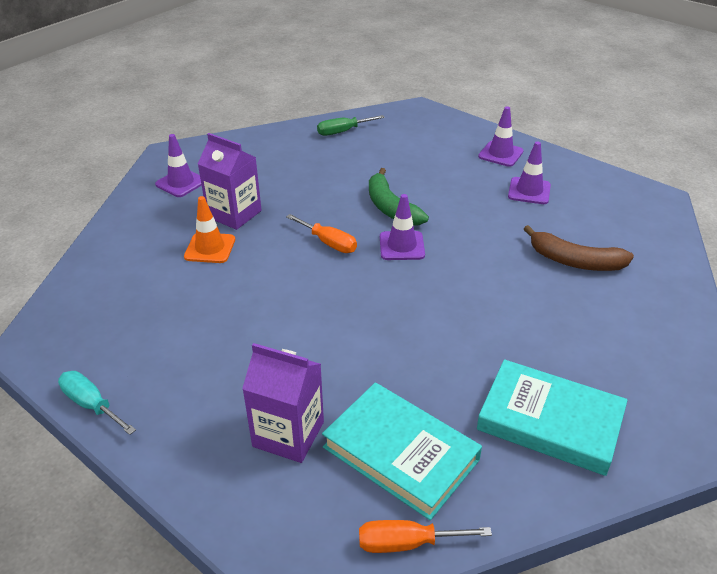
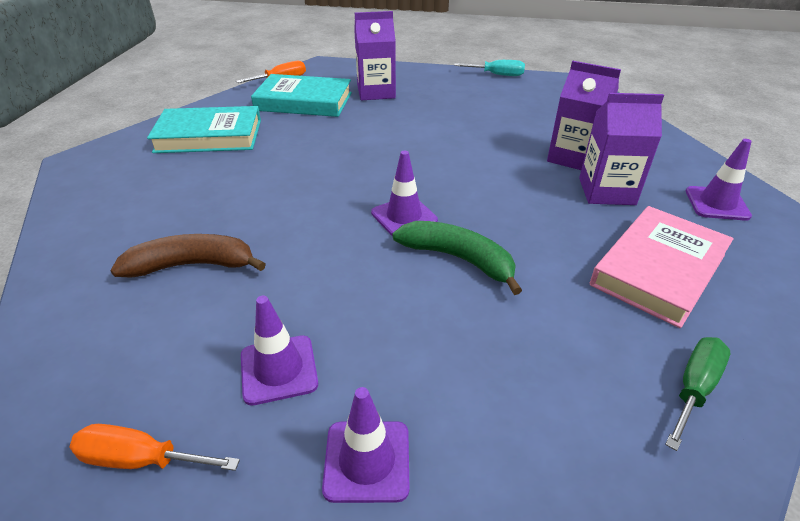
camera: 150 degrees right, 0 degrees up
(210, 248) = (573, 157): orange traffic cone -> purple carton
(283, 167) = (658, 270): none -> pink book
(329, 243) = (479, 195): orange screwdriver -> orange screwdriver (140, 459)

